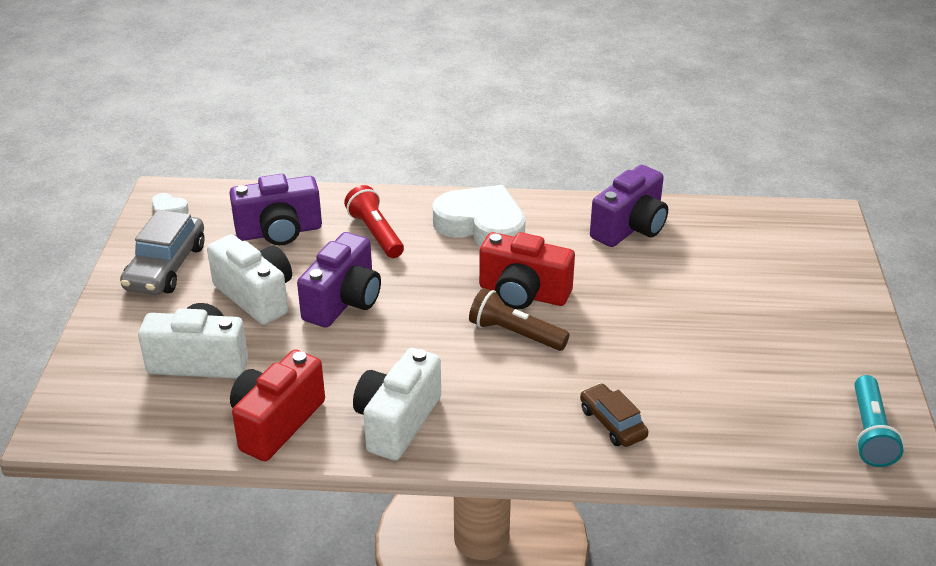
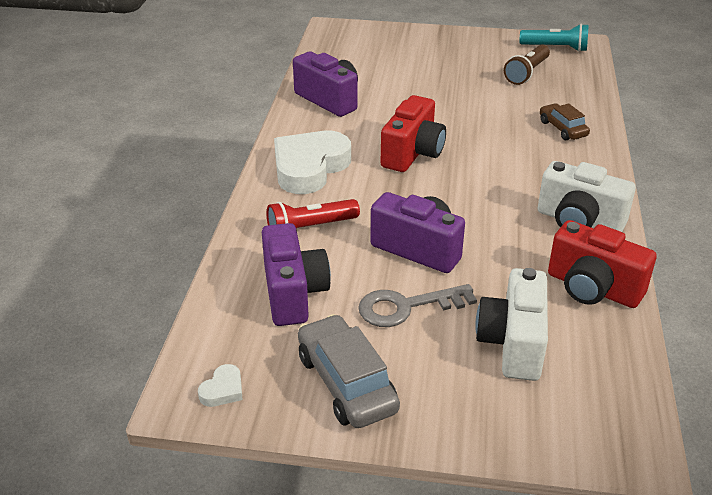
camera: 85 degrees left, 0 degrees up
(166, 267) = (346, 383): grey car -> grey car turned 135 degrees counterclockwise
(256, 296) = (407, 307): white camera -> grey key
(515, 333) = (465, 160): brown flashlight -> brown flashlight (526, 73)
(612, 423) = (562, 128): brown car -> brown car turned 90 degrees clockwise

